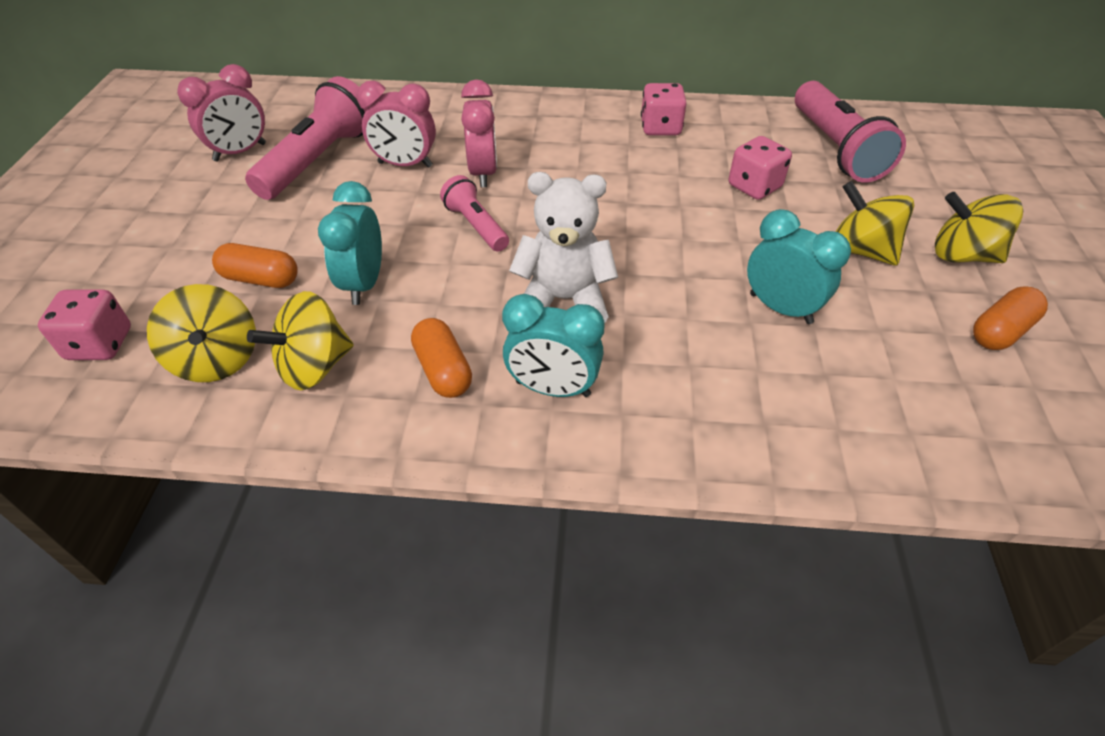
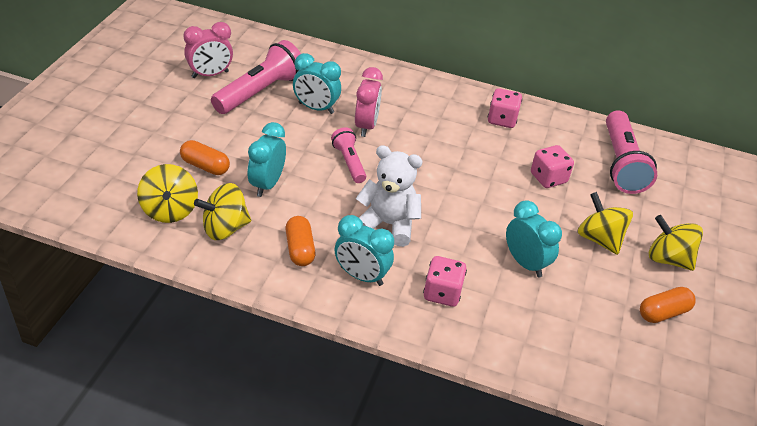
camera: 10 degrees right, 5 degrees down
(100, 344) = (105, 184): pink dice -> pink dice (442, 293)
(405, 165) = (316, 108): pink clock -> turquoise clock

